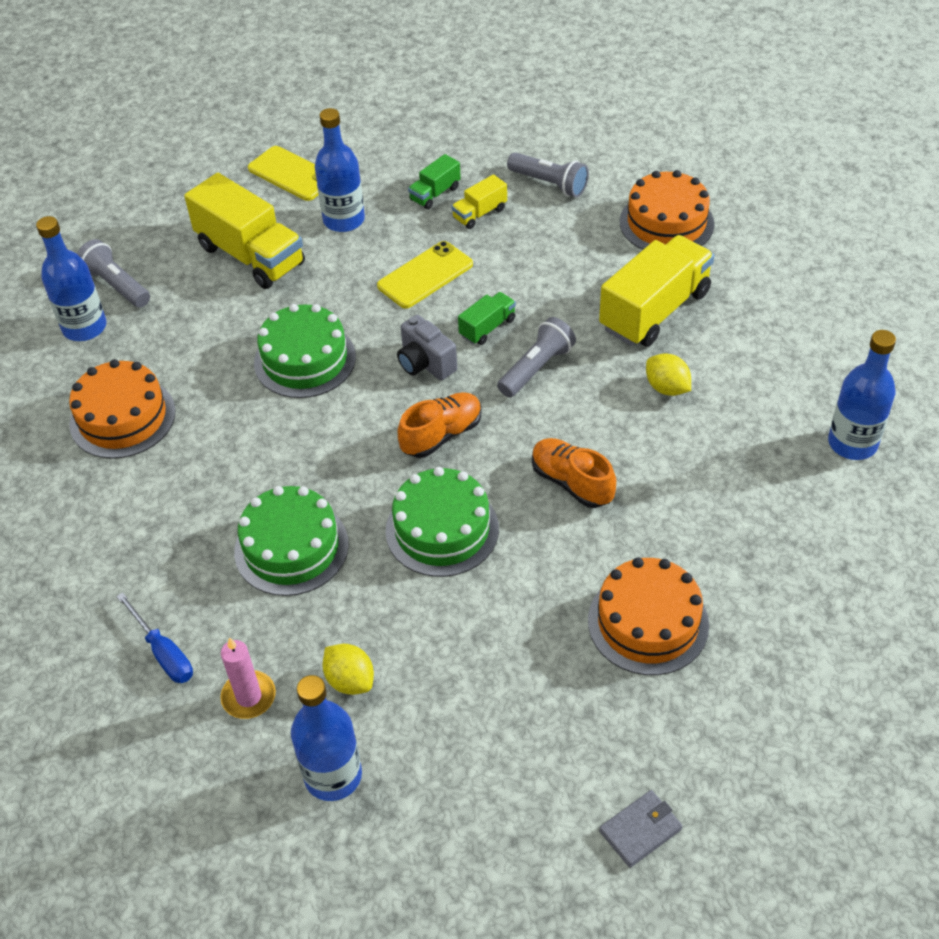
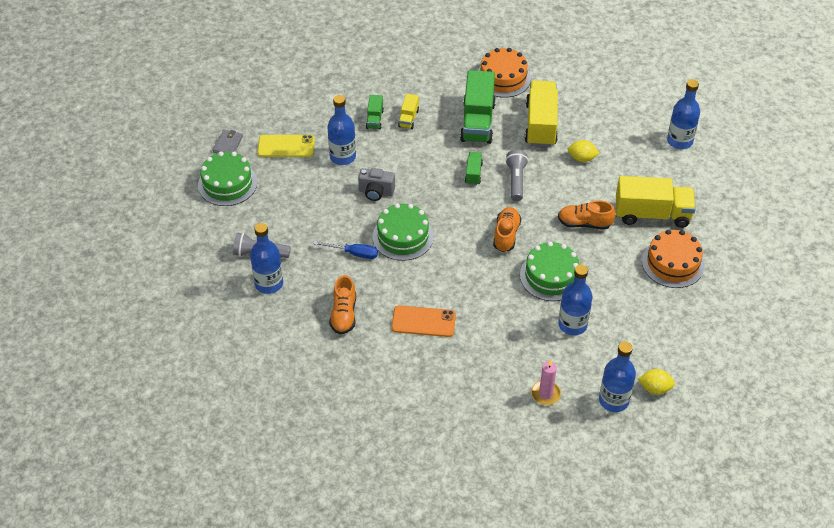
camera: 40 degrees left, 0 degrees up
(122, 417) = (344, 314): orange cake -> orange shoe
(163, 652) = (488, 401): blue screwdriver -> blue screwdriver (353, 253)
(205, 487) = (423, 322): none -> orange phone
(251, 255) = (314, 200): yellow truck -> yellow truck (652, 214)
(291, 548) = (494, 323): green cake -> green cake (227, 183)
(350, 680) = (580, 360): yellow lemon -> yellow lemon (655, 388)
(396, 619) = (572, 324): none -> blue bottle
(425, 275) = (416, 164): yellow phone -> none
(425, 364) = (463, 206): grey camera -> grey camera (376, 192)
(549, 184) = (427, 85): grey flashlight -> none
(567, 263) = (477, 122): none -> green truck
(640, 830) = (747, 343): grey wallet -> grey wallet (228, 144)

